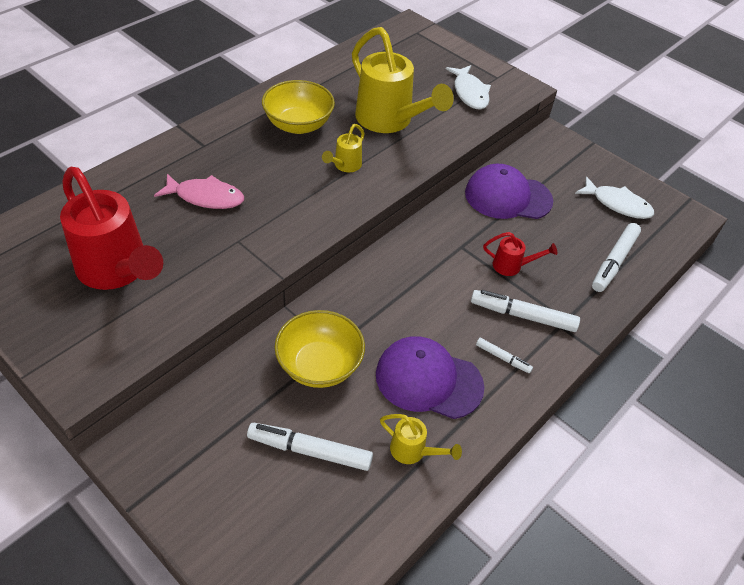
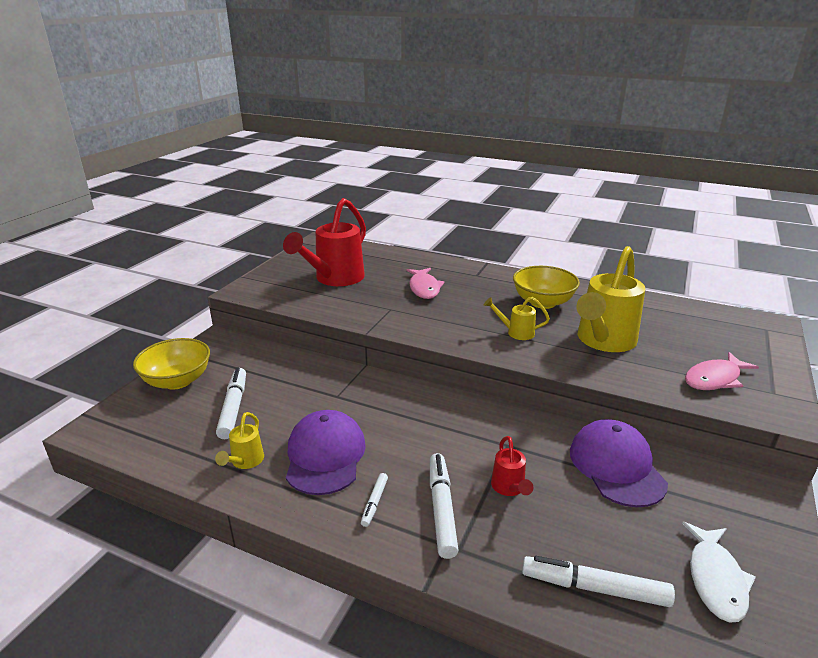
camera: 75 degrees right, 20 degrees down
(319, 365) = (315, 394): yellow bowl -> yellow bowl (177, 381)
(469, 93) = (714, 379): white fish -> pink fish

